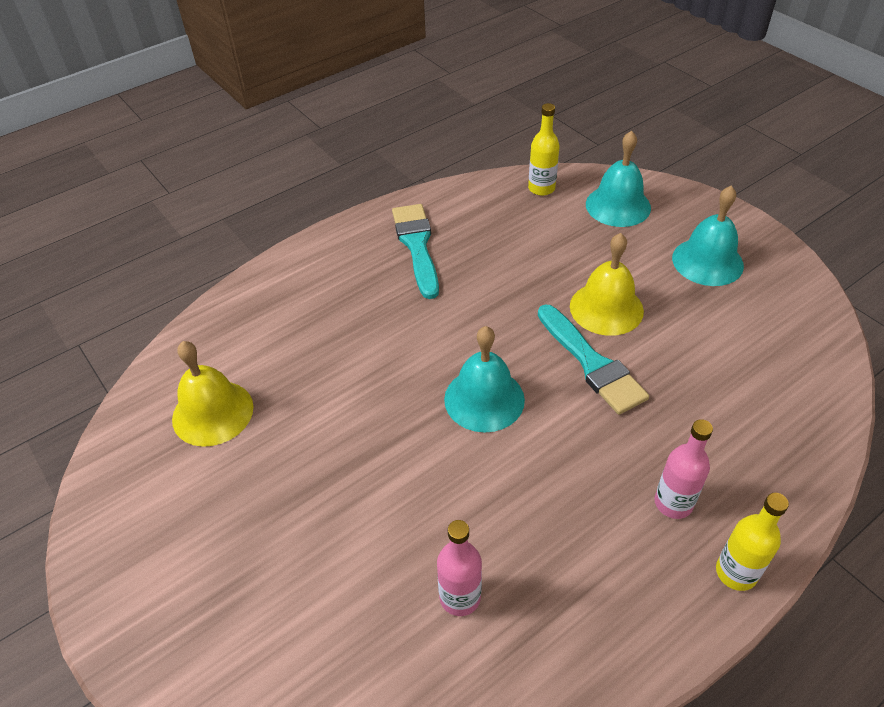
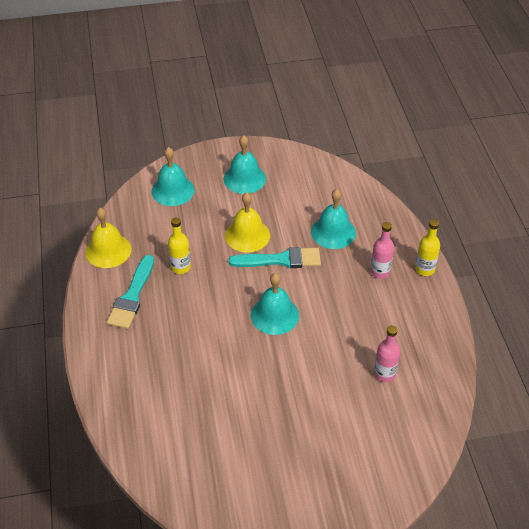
camera: 65 degrees left, 0 degrees up
(212, 412) = (200, 448): yellow bell -> yellow bell (108, 250)
(417, 246) = (132, 296): turquoise brush -> turquoise brush turned 90 degrees counterclockwise
(541, 188) = (129, 216): yellow bottle -> yellow bottle (180, 267)
(702, 404) = (333, 232): none -> turquoise bell

